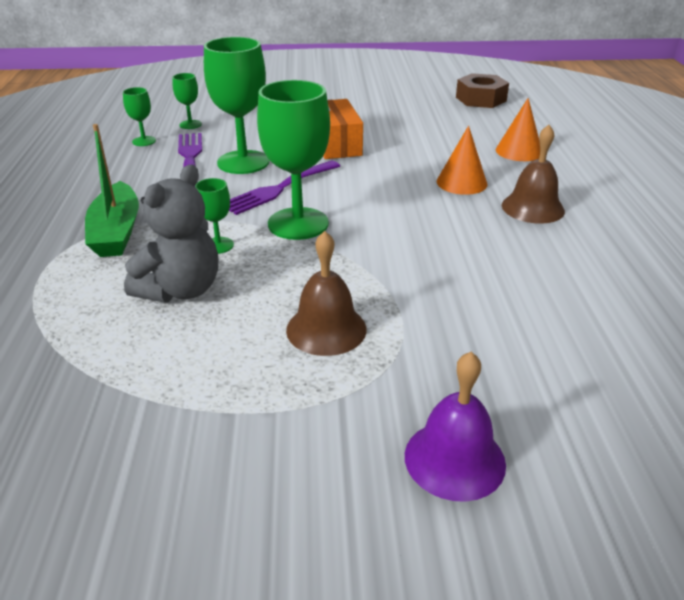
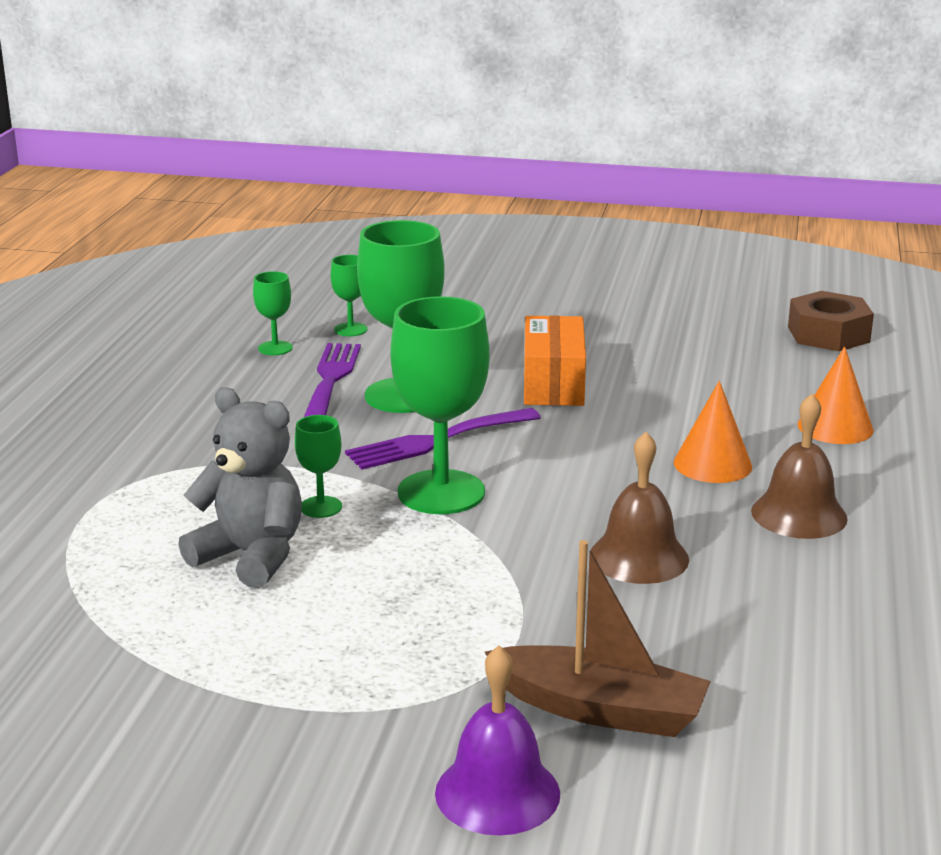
camera: 15 degrees right, 10 degrees down
(116, 232) = (195, 472): green boat -> none
(181, 290) = (251, 556): grey teddy bear -> grey teddy bear turned 105 degrees counterclockwise
(326, 329) = (414, 629): brown bell -> brown bell (639, 557)
(490, 371) = (600, 709): none -> brown boat

